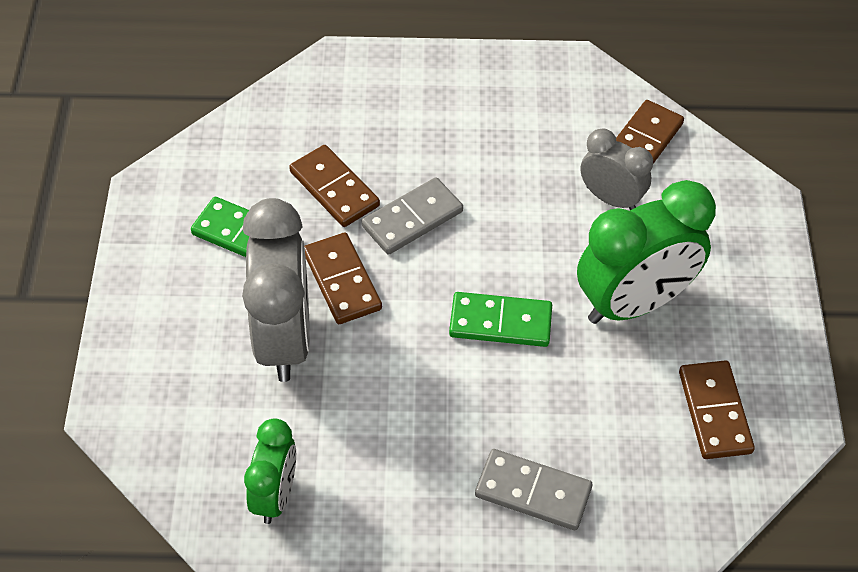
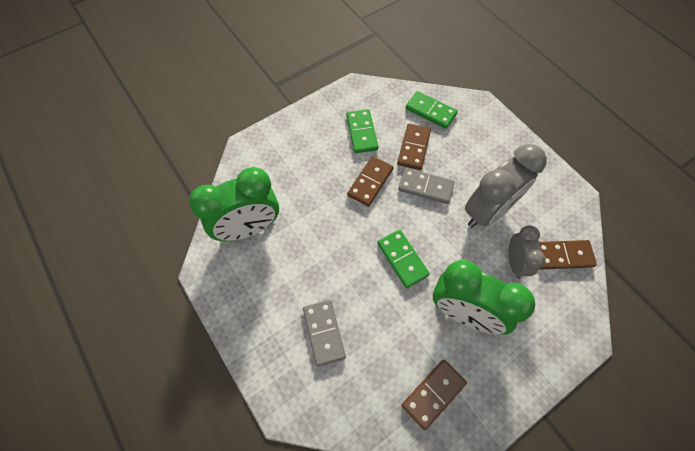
camera: 55 degrees right, 10 degrees up
(275, 495) = (249, 228): green clock -> green clock, size x1.75
(284, 338) = (324, 180): grey clock -> grey clock (487, 211)
(291, 126) = (430, 111): none -> green domino

